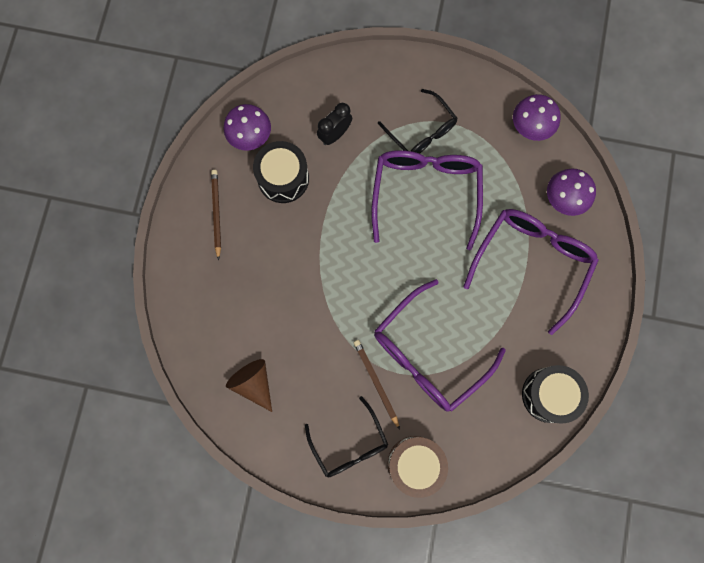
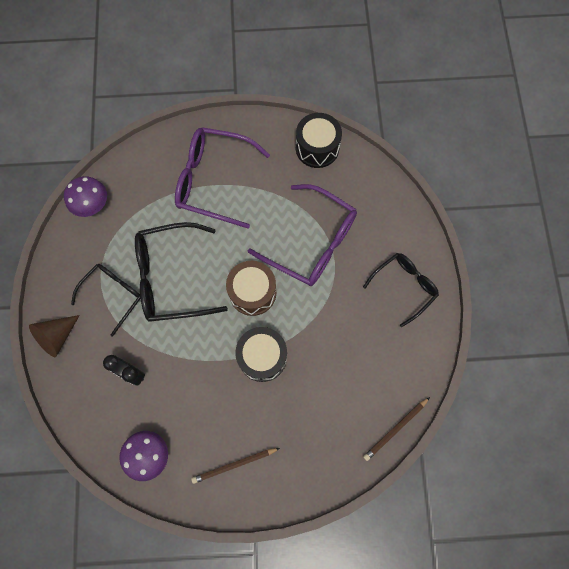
camera: 105 degrees left, 5 degrees down
(254, 383) = (380, 381): brown cone -> brown cone (57, 337)
(283, 178) = (185, 410): black drum -> black drum (262, 357)
(376, 382) = (348, 278): brown pencil -> brown pencil (395, 429)
(415, 464) = (402, 232): brown drum -> brown drum (252, 292)
(426, 192) = (171, 278): purple glasses -> black glasses
(563, 199) = (153, 168): purple mushroom -> none

